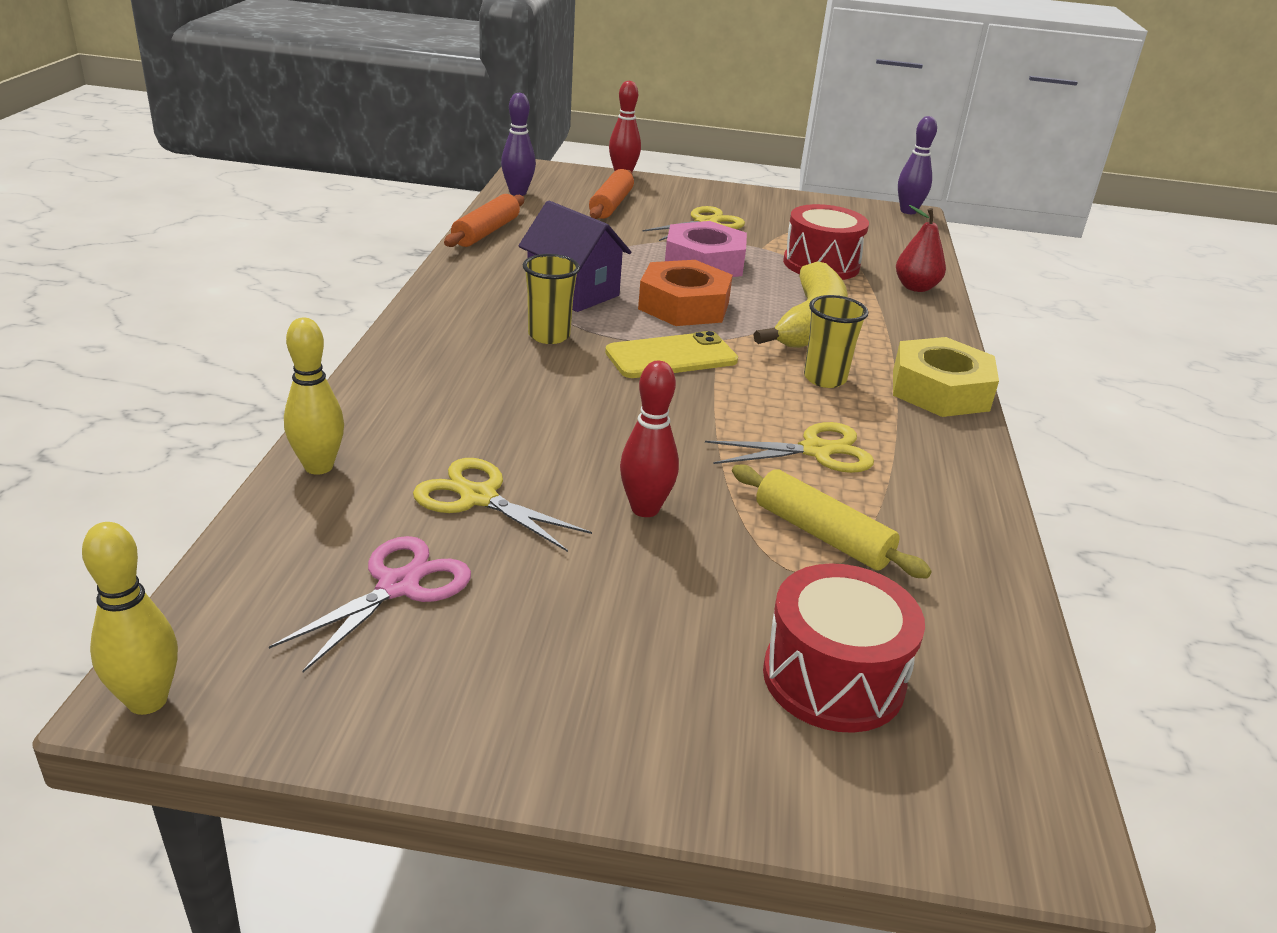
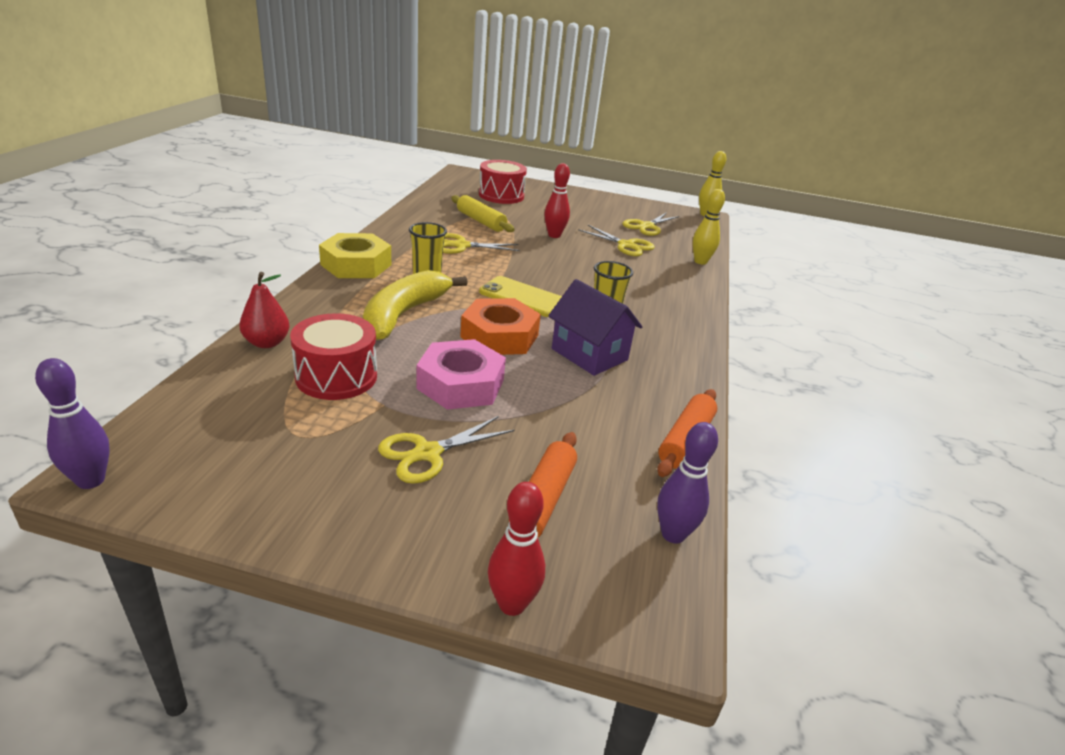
camera: 175 degrees left, 0 degrees up
(398, 586) = (647, 226): pink scissors -> yellow scissors
(671, 356) = (522, 297): yellow phone -> yellow phone turned 45 degrees clockwise

